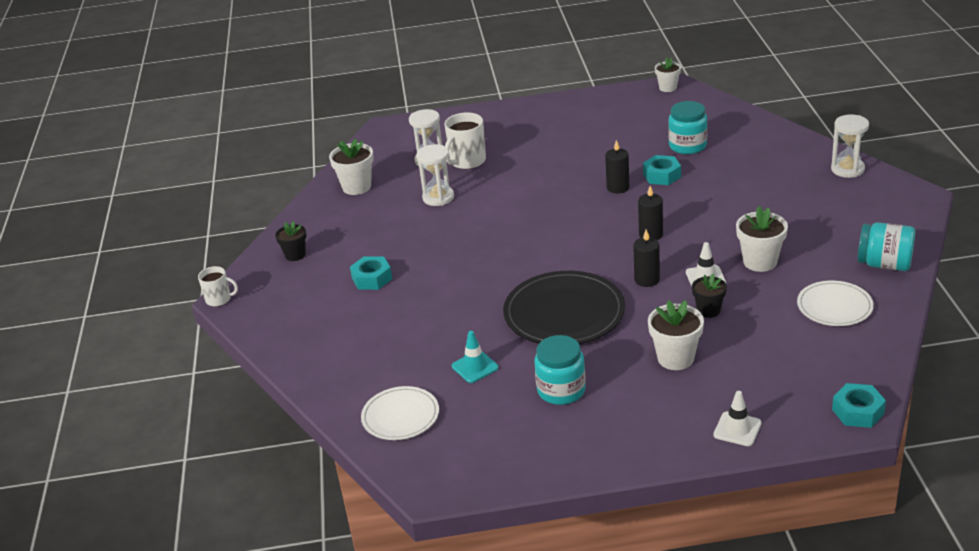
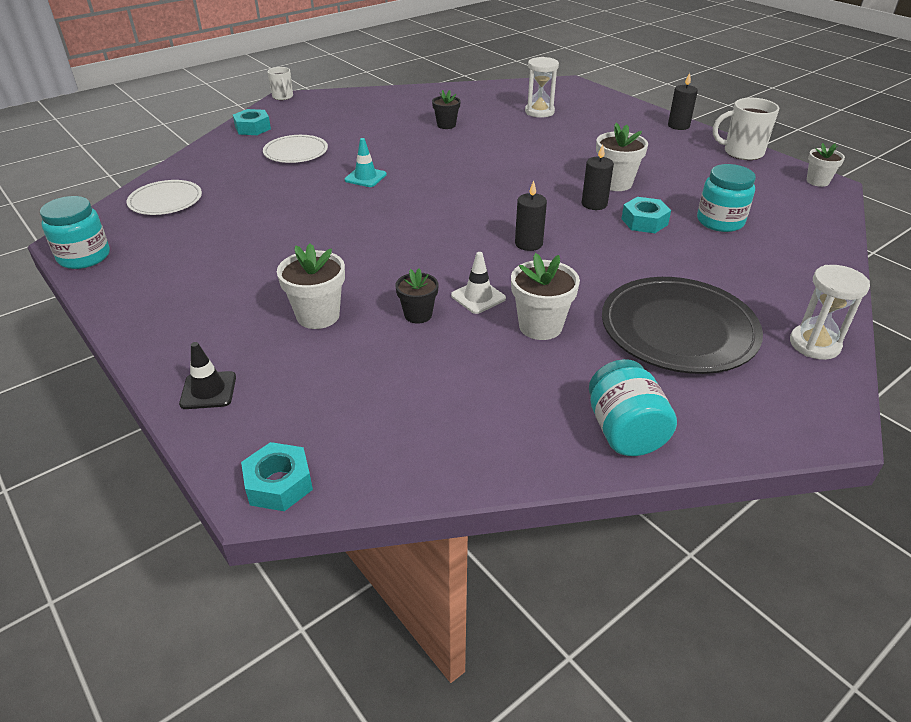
camera: 55 degrees right, 5 degrees up
(295, 255) = (357, 104): black flower pot -> black flower pot (446, 125)
(356, 187) = (470, 97): white flower pot -> white flower pot (615, 183)
(372, 278) = (348, 138): turquoise nut -> turquoise nut (253, 128)
(438, 197) = (487, 130): white hourglass -> none
(467, 161) = (556, 126): white mug -> white mug (742, 152)
(475, 367) = (248, 213): turquoise traffic cone -> turquoise traffic cone (365, 177)
(561, 390) = (232, 264): turquoise jar -> turquoise jar (84, 257)
(564, 313) = (356, 233): black plate -> black plate (678, 329)
(647, 280) = (445, 262): black candle -> black candle (678, 126)
(737, 429) = (208, 390): white traffic cone -> black traffic cone
(834, 306) = (493, 408): white plate -> white plate (296, 152)

